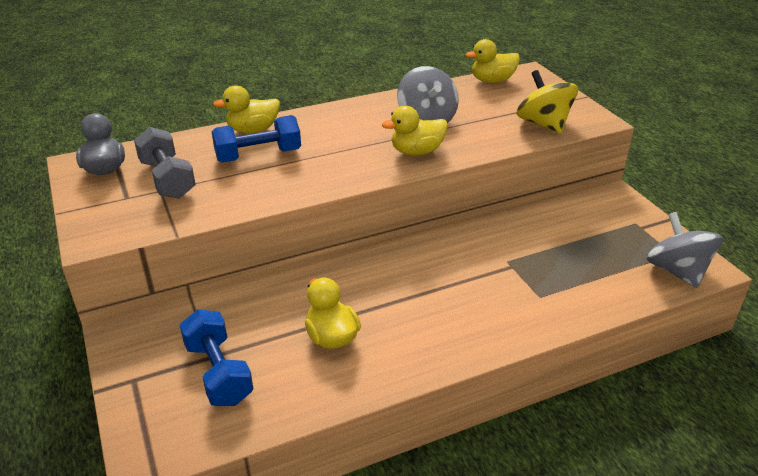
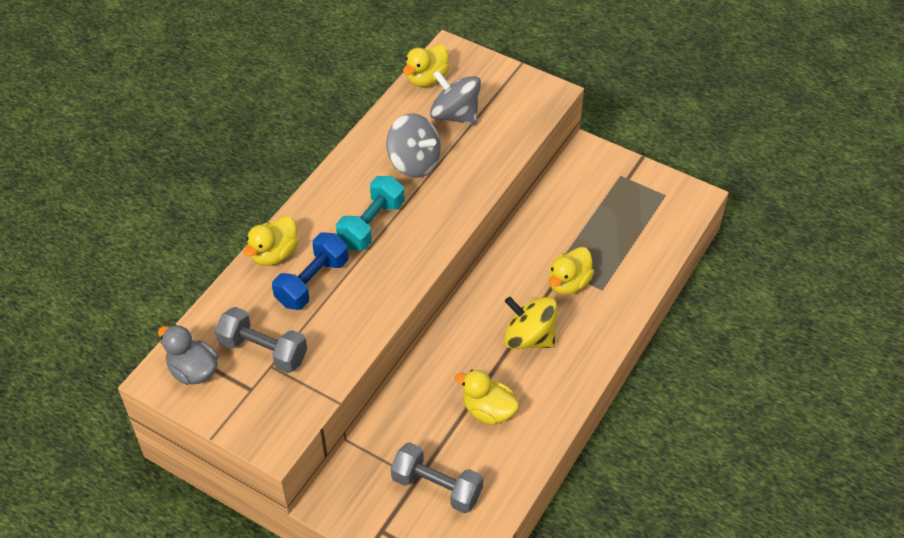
camera: 35 degrees left, 15 degrees up
(219, 372) = (437, 487): blue dumbbell -> grey dumbbell
(348, 141) = (371, 224): none -> turquoise dumbbell
(416, 152) = (439, 207): yellow duck -> yellow duck (568, 283)
(543, 124) = (513, 120): yellow spinning top -> yellow spinning top (529, 338)
(677, 271) = (677, 211): grey spinning top -> grey spinning top (455, 115)

